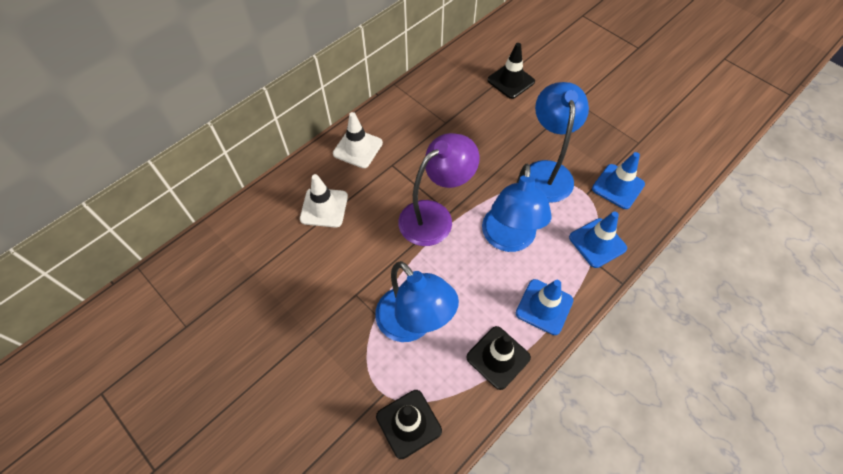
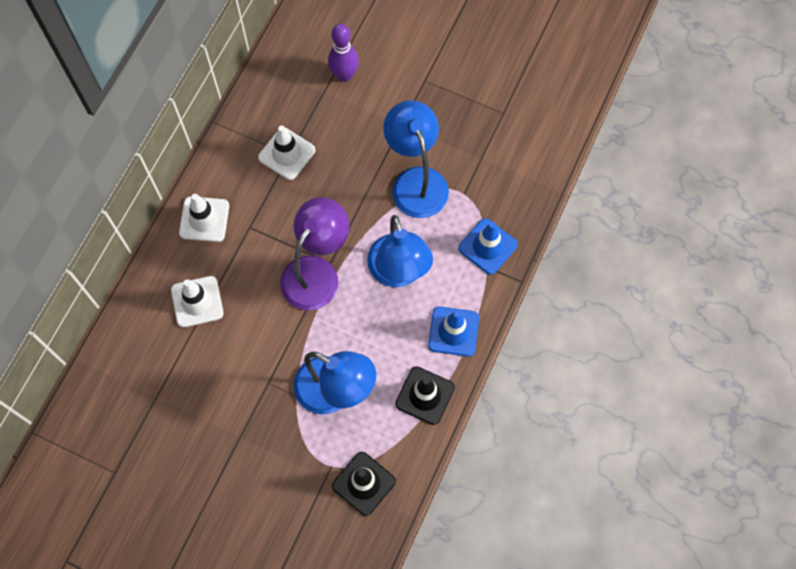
camera: 20 degrees left, 10 degrees up
(444, 121) = (287, 154): none -> white traffic cone
(511, 81) = (344, 75): black traffic cone -> purple bowling pin
(618, 186) = (493, 174): blue traffic cone -> none

